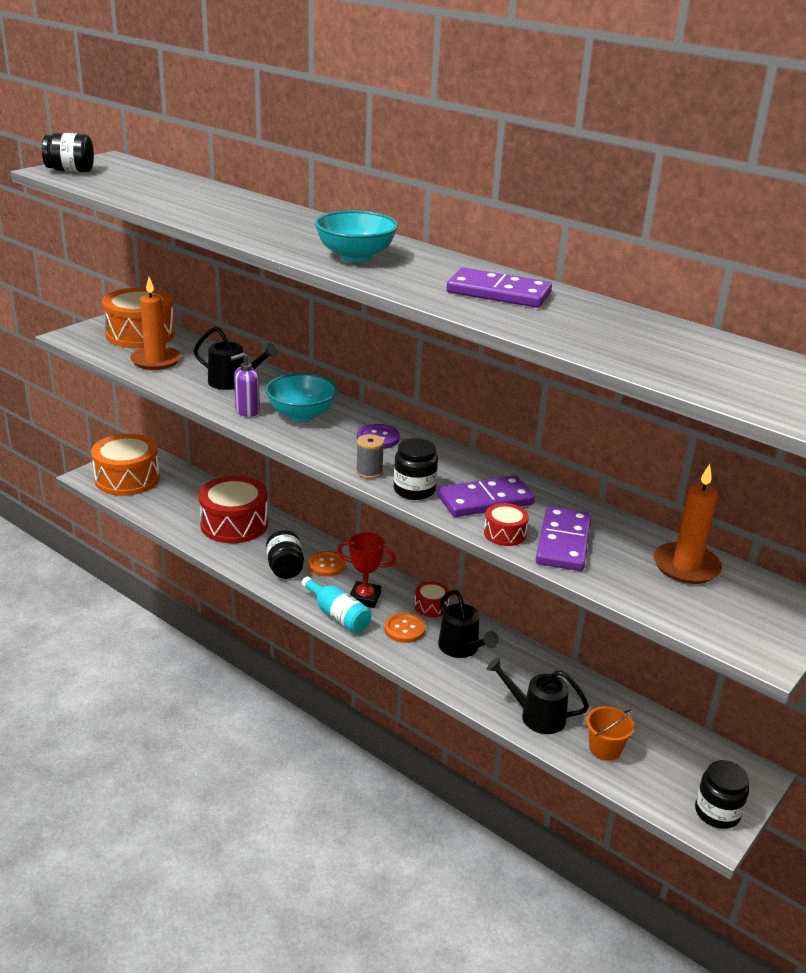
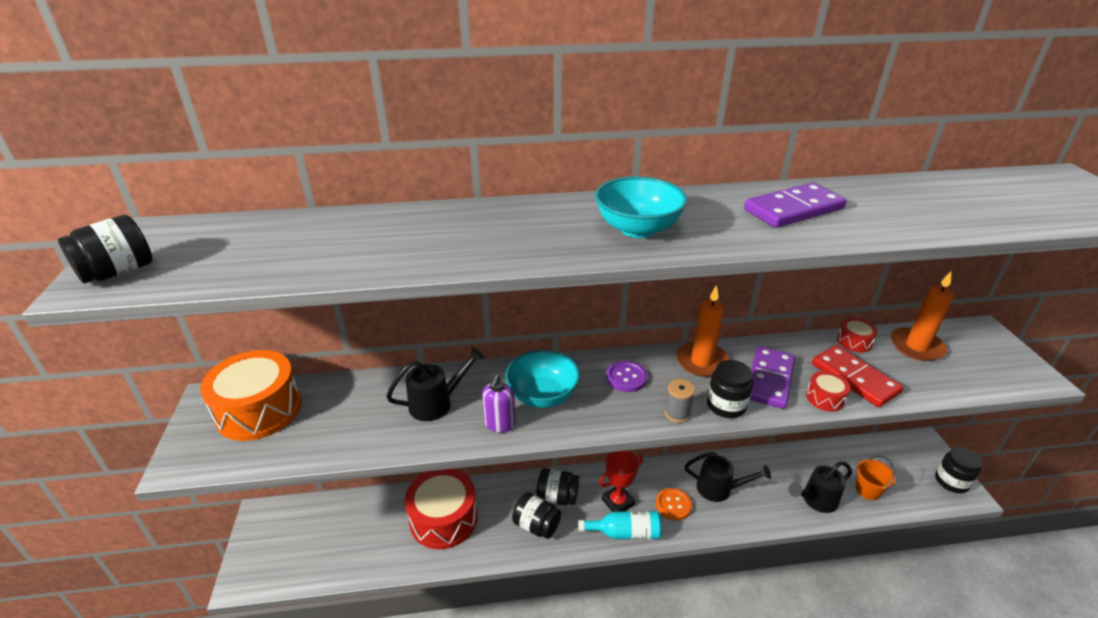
camera: 45 degrees left, 5 degrees up
(127, 479) = (287, 551): orange drum -> none
(156, 360) = (327, 429): orange candle -> orange candle (701, 361)
(327, 565) = (557, 497): orange button -> black jar
(431, 606) = (659, 472): red drum -> red drum (854, 342)
(563, 542) = (854, 378): purple domino -> red domino

